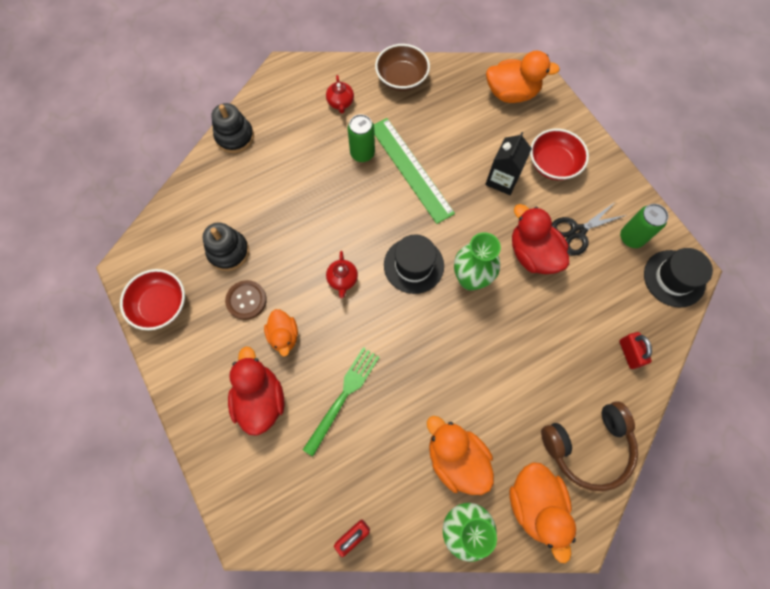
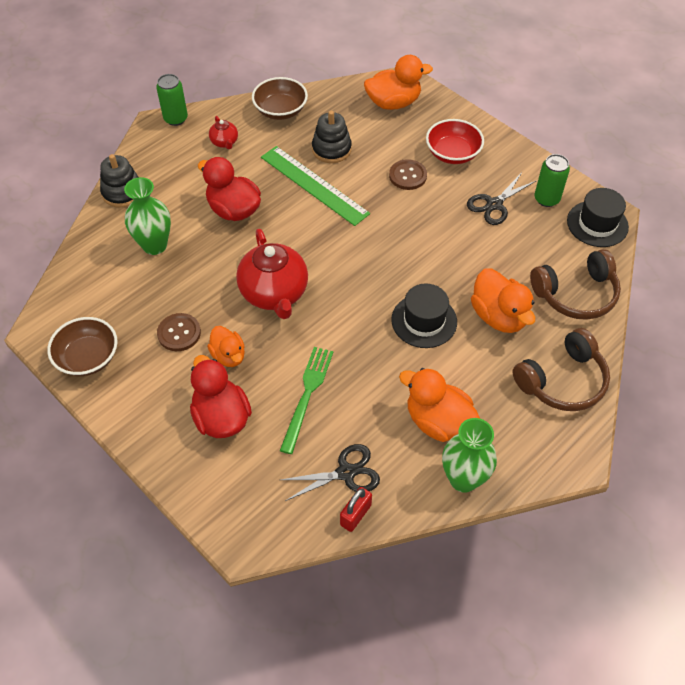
camera: 15 degrees left, 15 degrees down
(161, 305) = (88, 357): red bowl -> brown bowl
(228, 252) = (147, 294): black stacking toy -> black stacking toy (331, 149)
(342, 280) = (274, 294): red teapot -> red teapot, size x2.13
(356, 489) = (346, 473): none -> black scissors
(362, 153) = (260, 181): green can -> green can (176, 119)
(413, 265) = (343, 266): black hat -> black hat (424, 321)
(470, 279) = (403, 266): green vase -> green vase (154, 245)
(502, 179) = (407, 176): black carton -> brown button
(532, 254) = (457, 232): red duck -> red duck (233, 210)
(535, 504) = (528, 442): orange duck -> orange duck (499, 316)
(629, 353) = (576, 294): red padlock -> brown headphones

